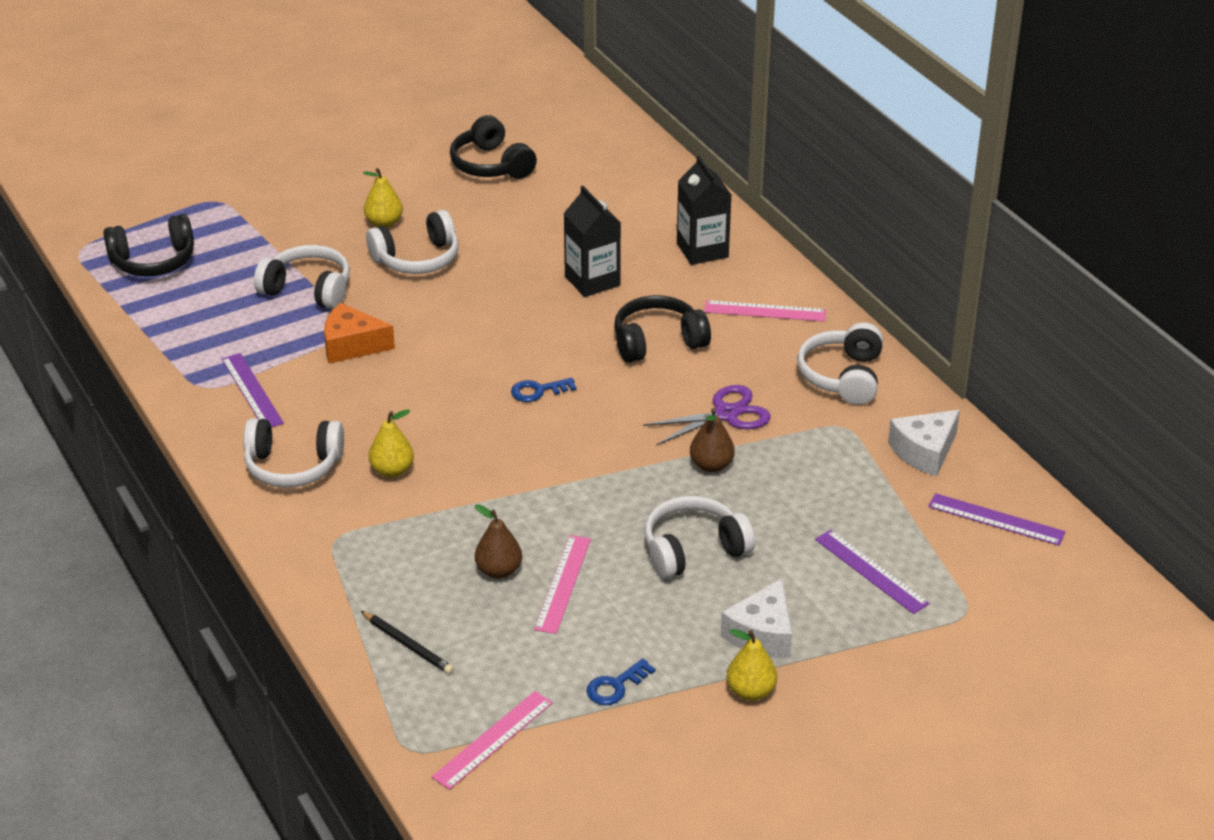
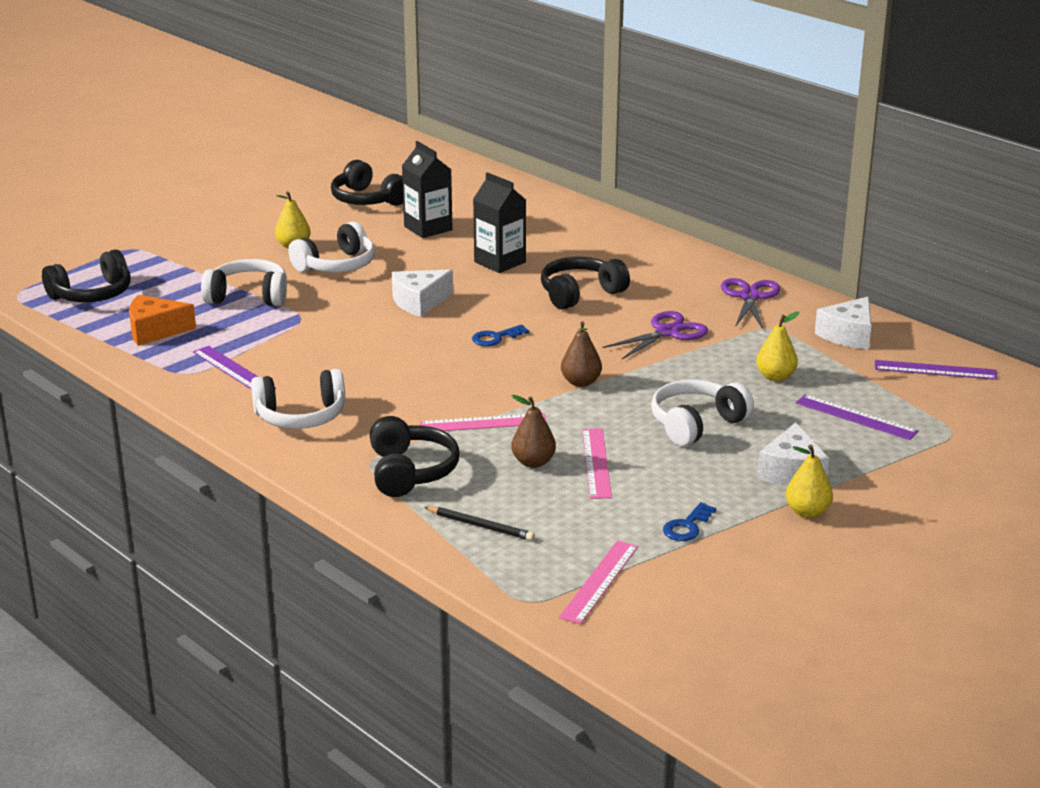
camera: 15 degrees left, 10 degrees down
(352, 345) = (310, 328): orange cheese -> orange cheese (155, 331)
(369, 560) = (410, 472): none -> black headphones
(392, 470) = (395, 407): yellow pear -> yellow pear (775, 377)
(481, 326) = (419, 302): none -> white cheese
(702, 250) = (582, 233): black carton -> black carton (428, 228)
(711, 465) = (676, 367): brown pear -> brown pear (581, 382)
(765, 311) = (658, 264): pink ruler -> pink ruler (483, 423)
(843, 376) = (750, 297): white headphones -> purple scissors

